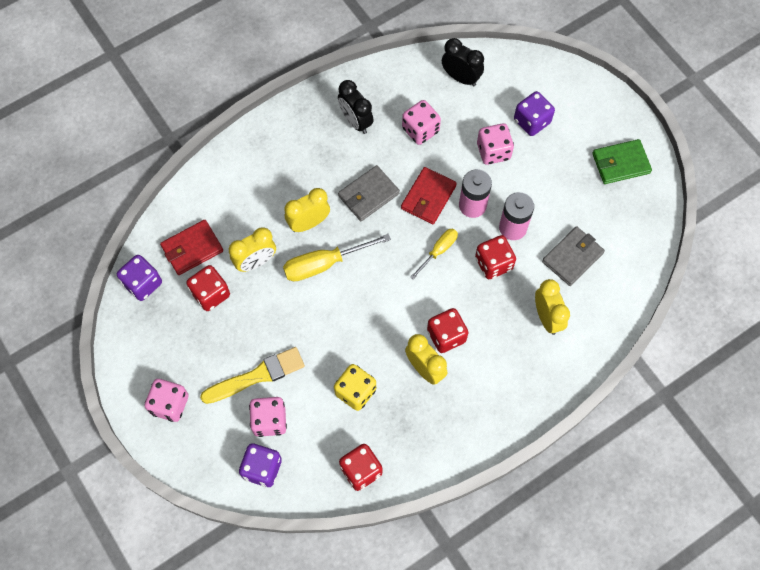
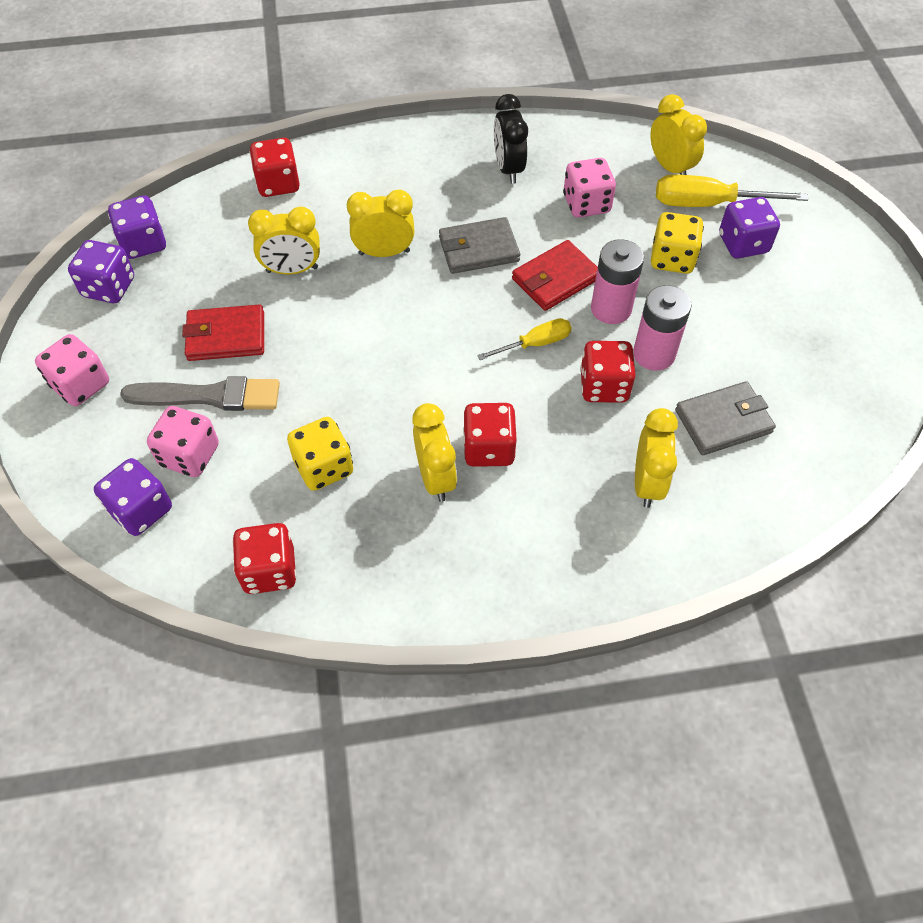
camera: 25 degrees right, 10 degrees down
(141, 327) = (109, 287): none -> purple dice
(192, 249) = (226, 229): red wallet -> red wallet (226, 336)
(211, 294) = (215, 283): red dice -> red dice (278, 184)
(257, 376) = (209, 396): yellow brush -> grey brush
(324, 264) = (376, 303): yellow screwdriver -> yellow screwdriver (708, 204)
(461, 78) = (670, 167): black clock -> yellow clock
(493, 151) = (672, 259): pink dice -> yellow dice
(620, 163) = (850, 334): green wallet -> none

